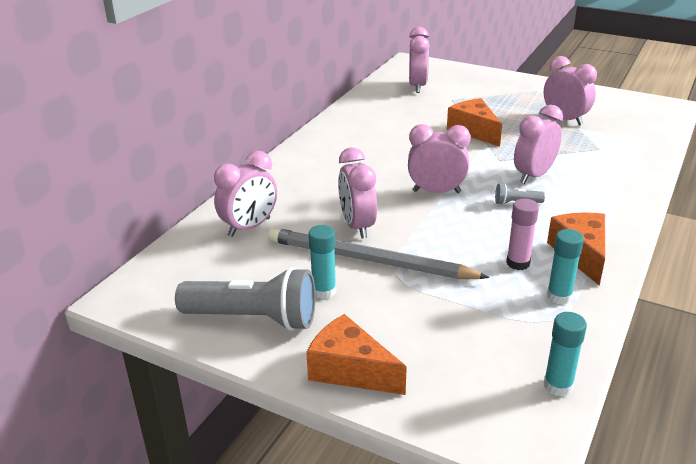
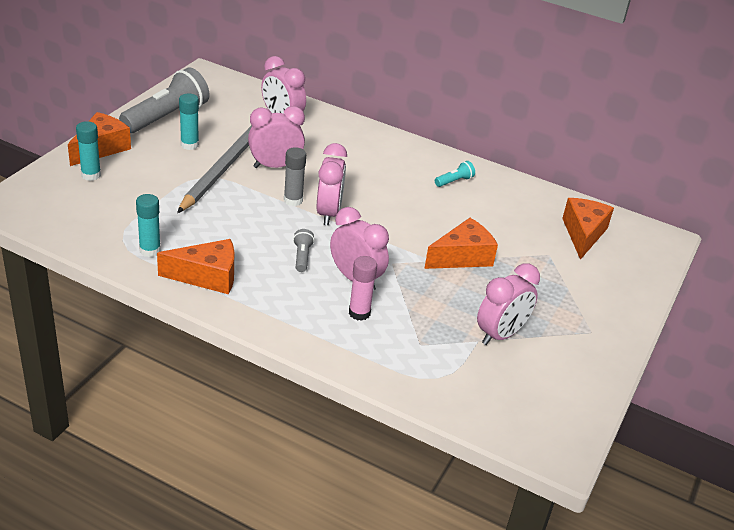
camera: 85 degrees right, 5 degrees up
(253, 318) = (167, 117): grey flashlight -> grey flashlight turned 150 degrees counterclockwise
(357, 132) = (454, 181): none -> turquoise flashlight
(417, 86) = (583, 234): pink clock -> orange cheese
(421, 212) = (293, 200): none -> grey glue stick
(518, 263) = (202, 238): pink glue stick -> pink glue stick (359, 313)
(558, 386) = (50, 227): turquoise glue stick -> turquoise glue stick (91, 175)

